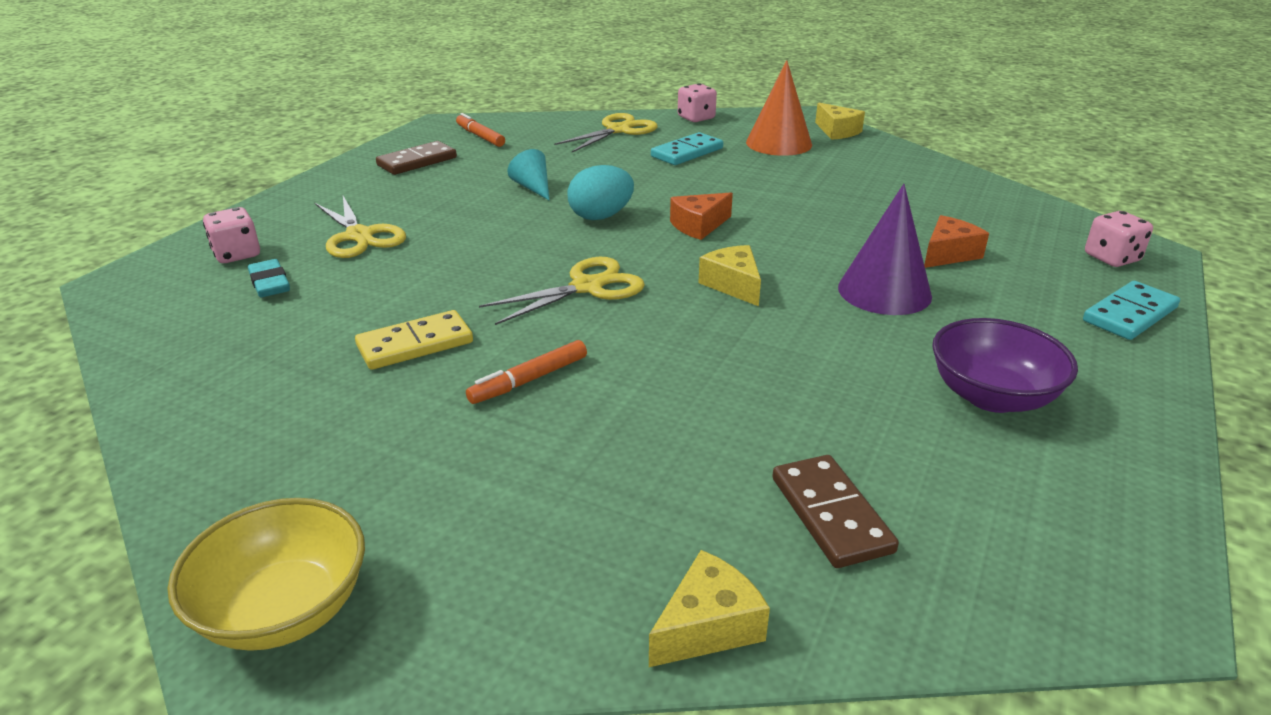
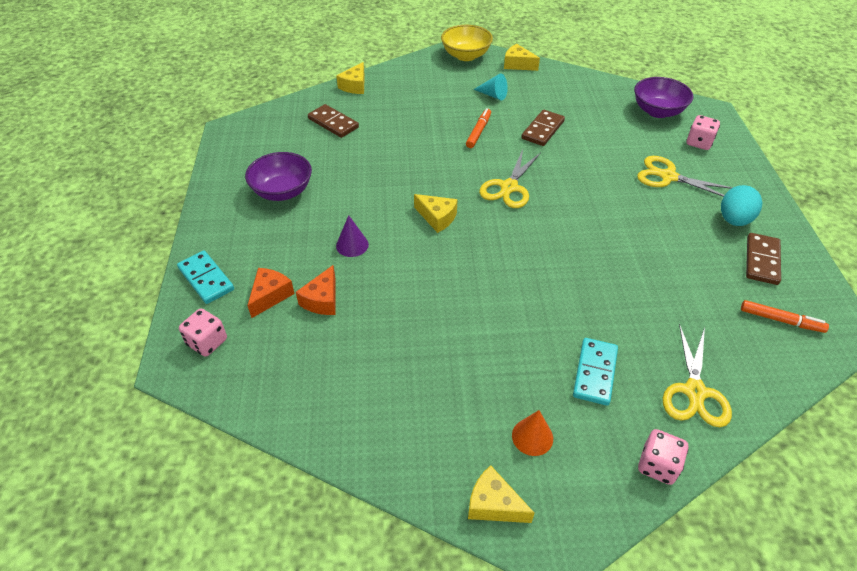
camera: 150 degrees right, 15 degrees up
(187, 309) = (657, 111): none -> purple bowl
(216, 511) = (517, 64): none -> yellow cheese
(270, 284) = (651, 134): turquoise eraser -> none
(415, 344) = (543, 130): yellow domino -> brown domino
(533, 188) = (643, 263): turquoise cone -> turquoise cone (493, 95)
(601, 216) = (565, 249): turquoise egg -> turquoise egg (734, 220)
(699, 226) = (497, 265): orange cheese -> orange cheese (270, 296)
(778, 143) = (532, 437): orange cone -> orange cone, size x0.57
(884, 291) = (352, 245): purple cone -> purple cone, size x0.57
(1130, 314) = (206, 279): turquoise domino -> turquoise domino turned 60 degrees counterclockwise

